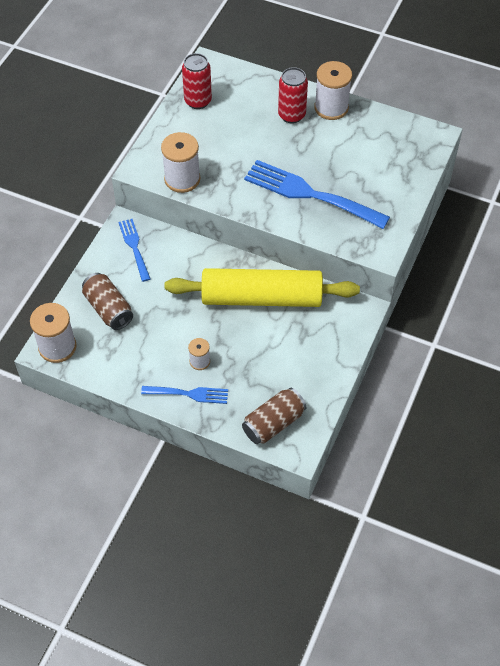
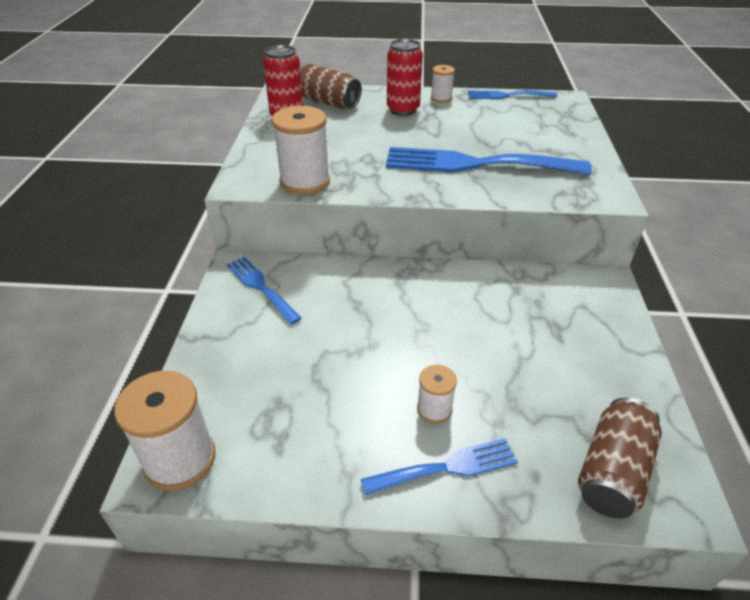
camera: 20 degrees left, 15 degrees down
(108, 309) = (252, 374): brown can -> brown can (328, 102)
(261, 297) = (469, 301): yellow rolling pin -> none
(331, 108) = (441, 98): white spool -> white spool, size x0.54
(388, 118) = (507, 95): none -> blue fork

